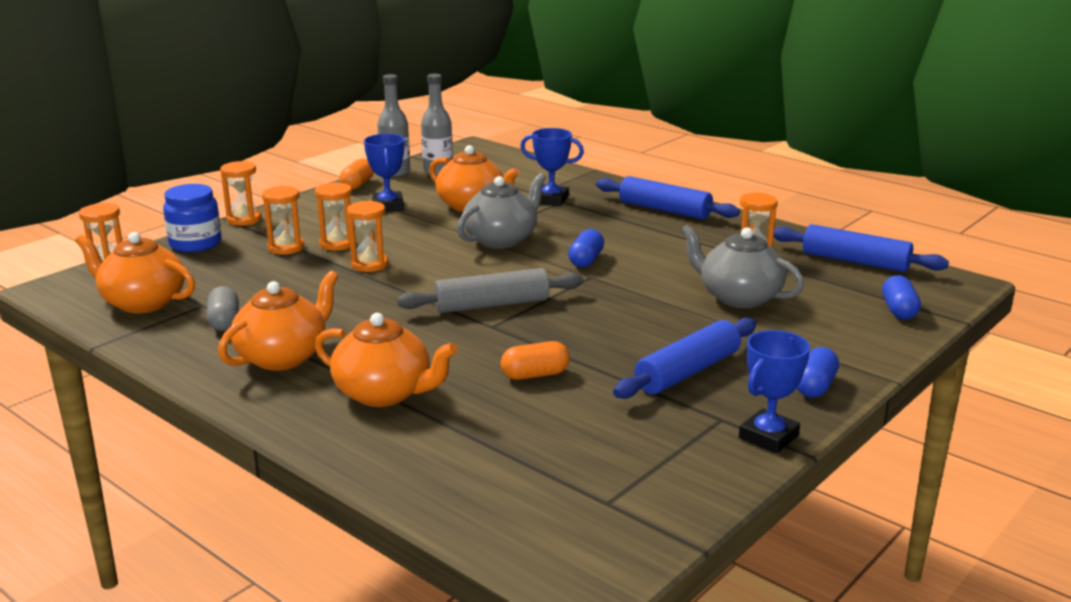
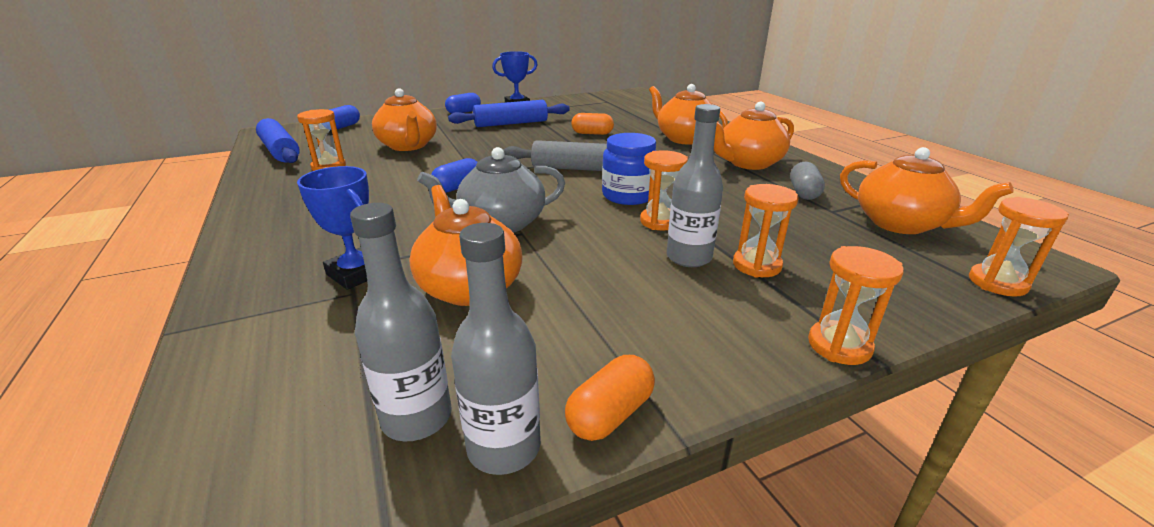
camera: 155 degrees left, 5 degrees up
(195, 243) = (896, 303): blue jar -> blue jar (628, 195)
(337, 244) = (689, 257): orange hourglass -> grey bottle
(388, 206) = (588, 319): blue trophy -> none
(665, 210) = (278, 225): blue rolling pin -> none
(738, 297) = (408, 146): grey teapot -> orange teapot

